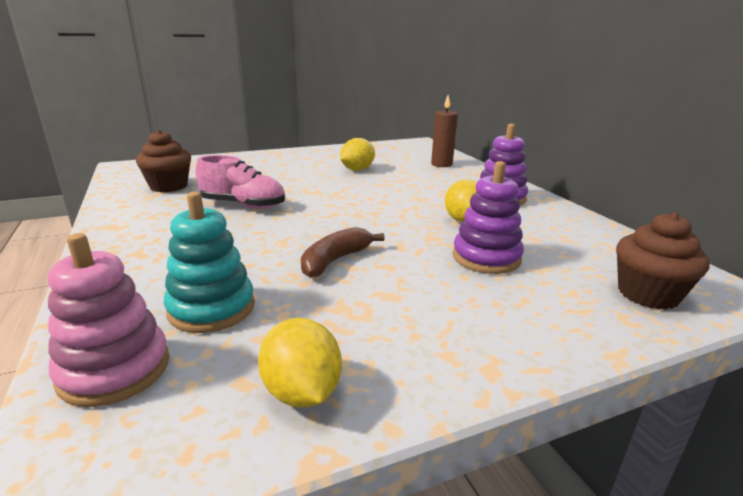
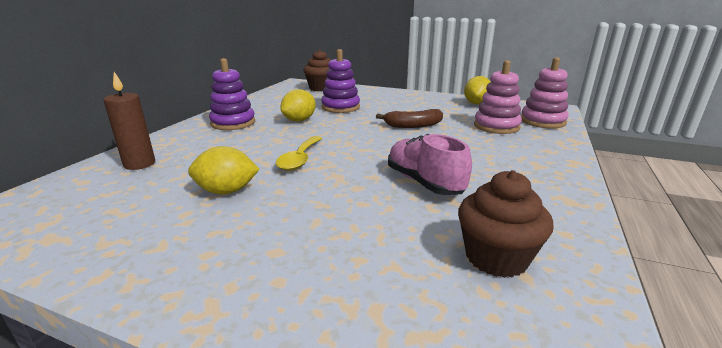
camera: 135 degrees left, 0 degrees up
(211, 308) = (496, 126): turquoise stacking toy -> pink stacking toy
(362, 192) = (300, 159): none -> yellow spoon

